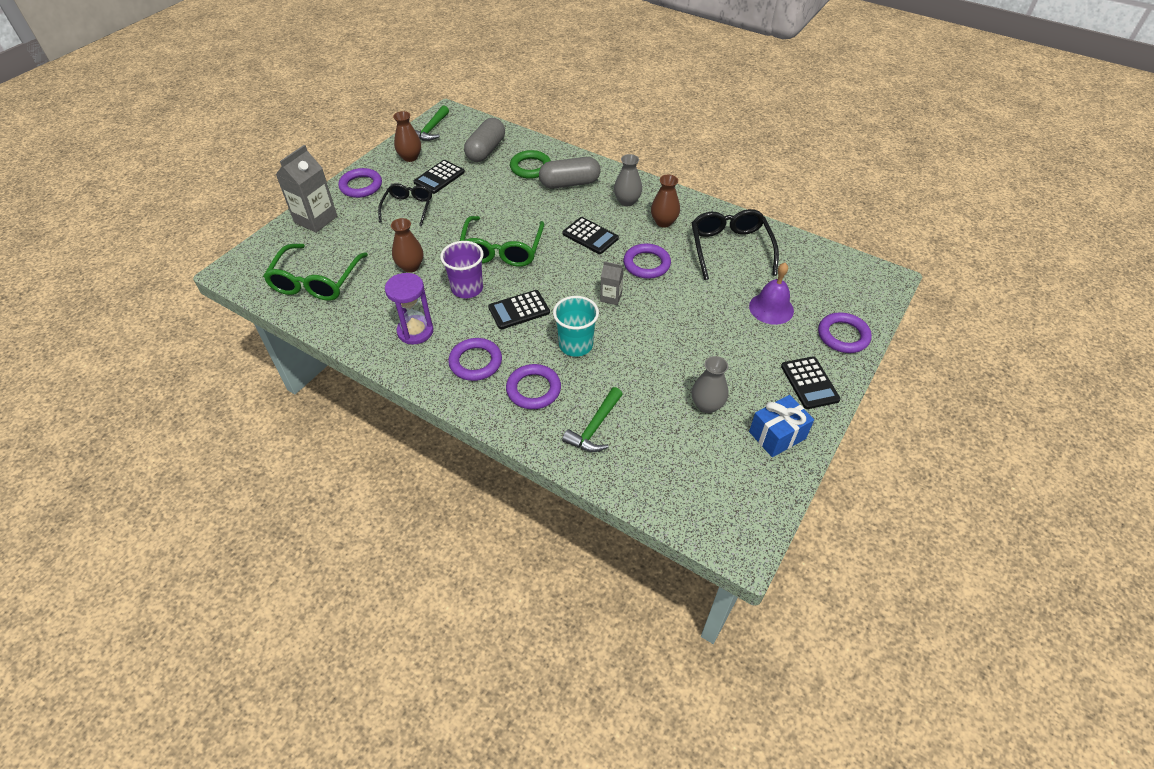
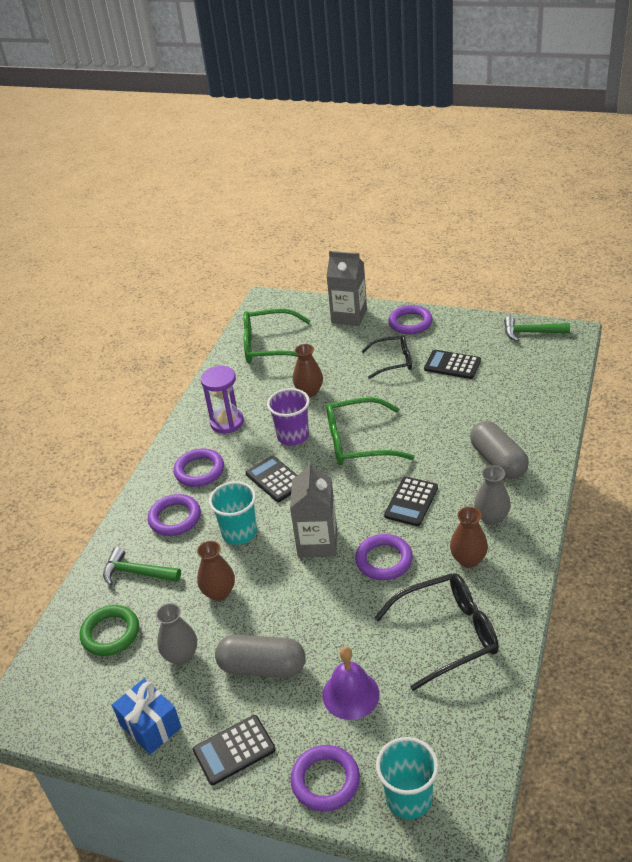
camera: 80 degrees right, 10 degrees down
(410, 157) = (474, 336): brown vase -> brown vase (219, 592)
(486, 150) = (519, 381): grey capsule -> grey capsule (262, 667)
(530, 167) = (509, 423): green ring -> green ring (110, 633)
(611, 297) = (317, 542): grey carton -> grey carton, size x1.86
(861, 297) = (409, 798): none -> turquoise cup

